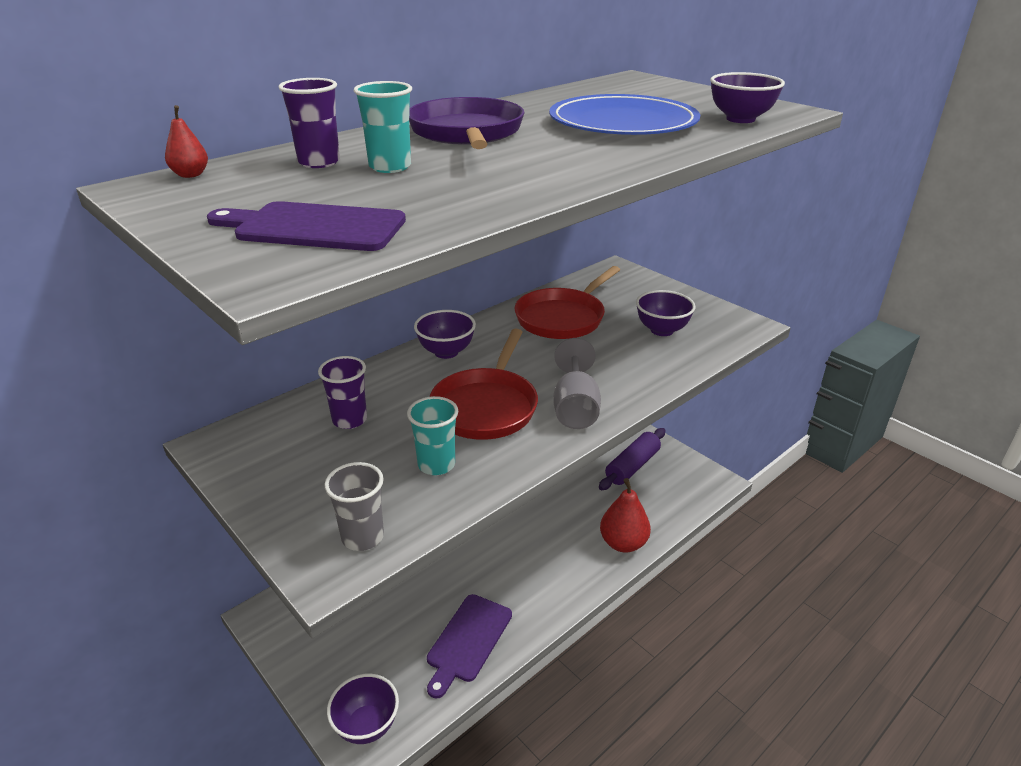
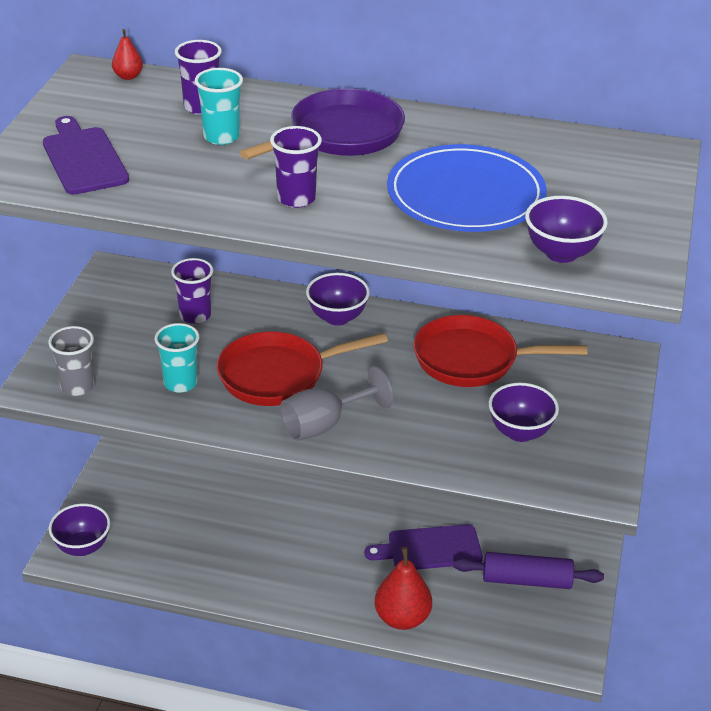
camera: 55 degrees right, 5 degrees up
(468, 641) = (200, 564): purple cutting board -> purple cutting board (430, 548)
(549, 166) = (296, 198): none -> purple cup

